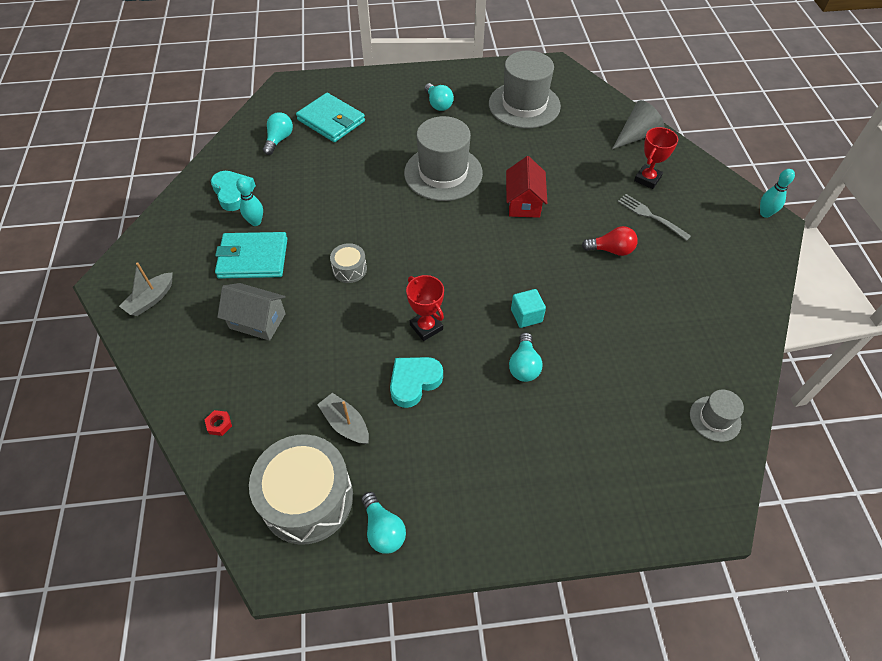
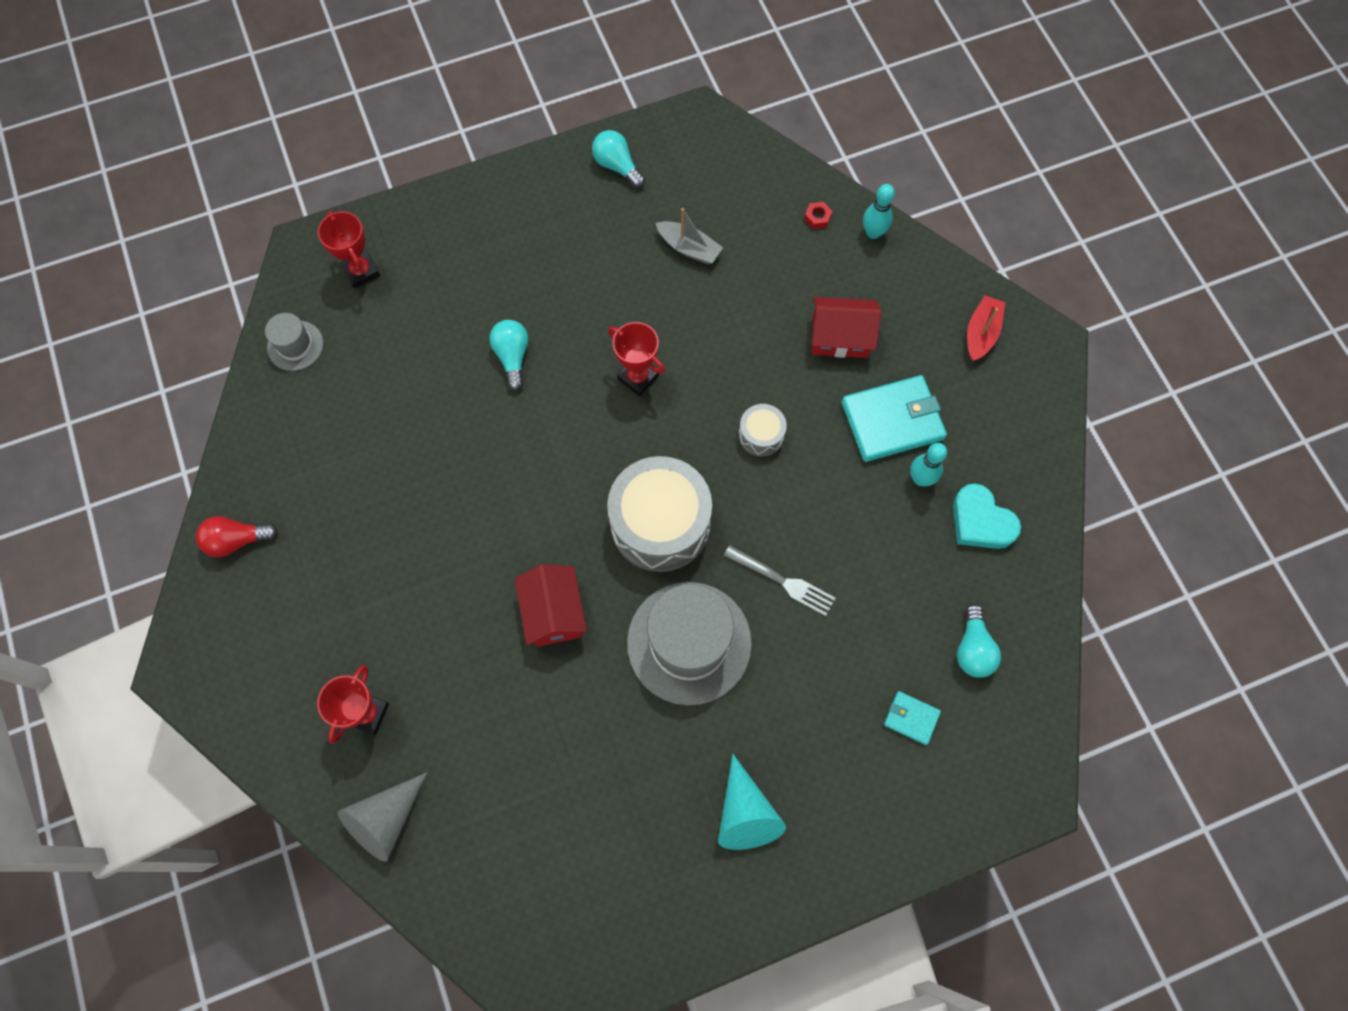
camera: 165 degrees right, 15 degrees up
(151, 299) = (981, 333): grey boat -> red boat
(257, 321) = (840, 337): grey house -> red house
(307, 498) = (697, 174): grey drum -> grey drum (660, 523)
(331, 120) = (911, 718): turquoise wallet -> turquoise wallet, size x0.49
(414, 382) = (631, 308): turquoise heart -> none
(438, 104) = (745, 813): turquoise light bulb -> turquoise cone
(524, 105) = (592, 853): grey hat -> none
(526, 315) = (520, 422): turquoise cube -> none
(611, 250) = (419, 554): red light bulb -> red light bulb (237, 540)
(651, 216) = (362, 633): grey fork -> grey fork (782, 581)
(656, 476) = (361, 271): none -> red trophy
(765, 213) = (189, 684): turquoise bowling pin -> turquoise bowling pin (873, 233)

